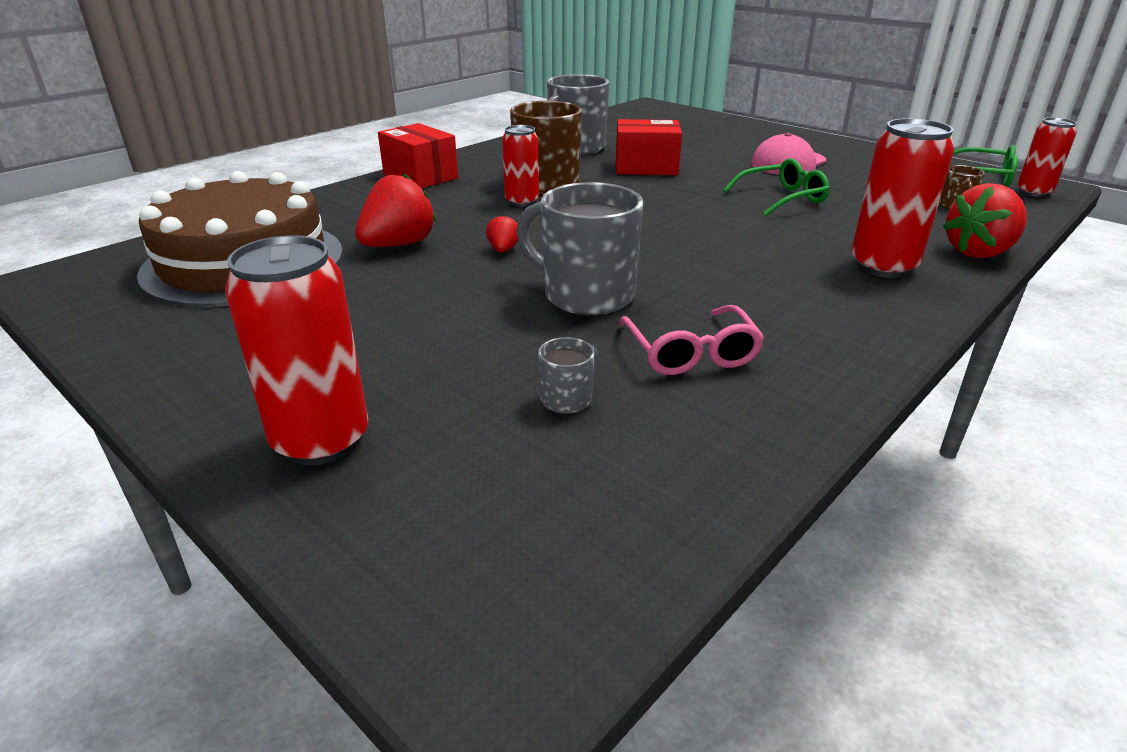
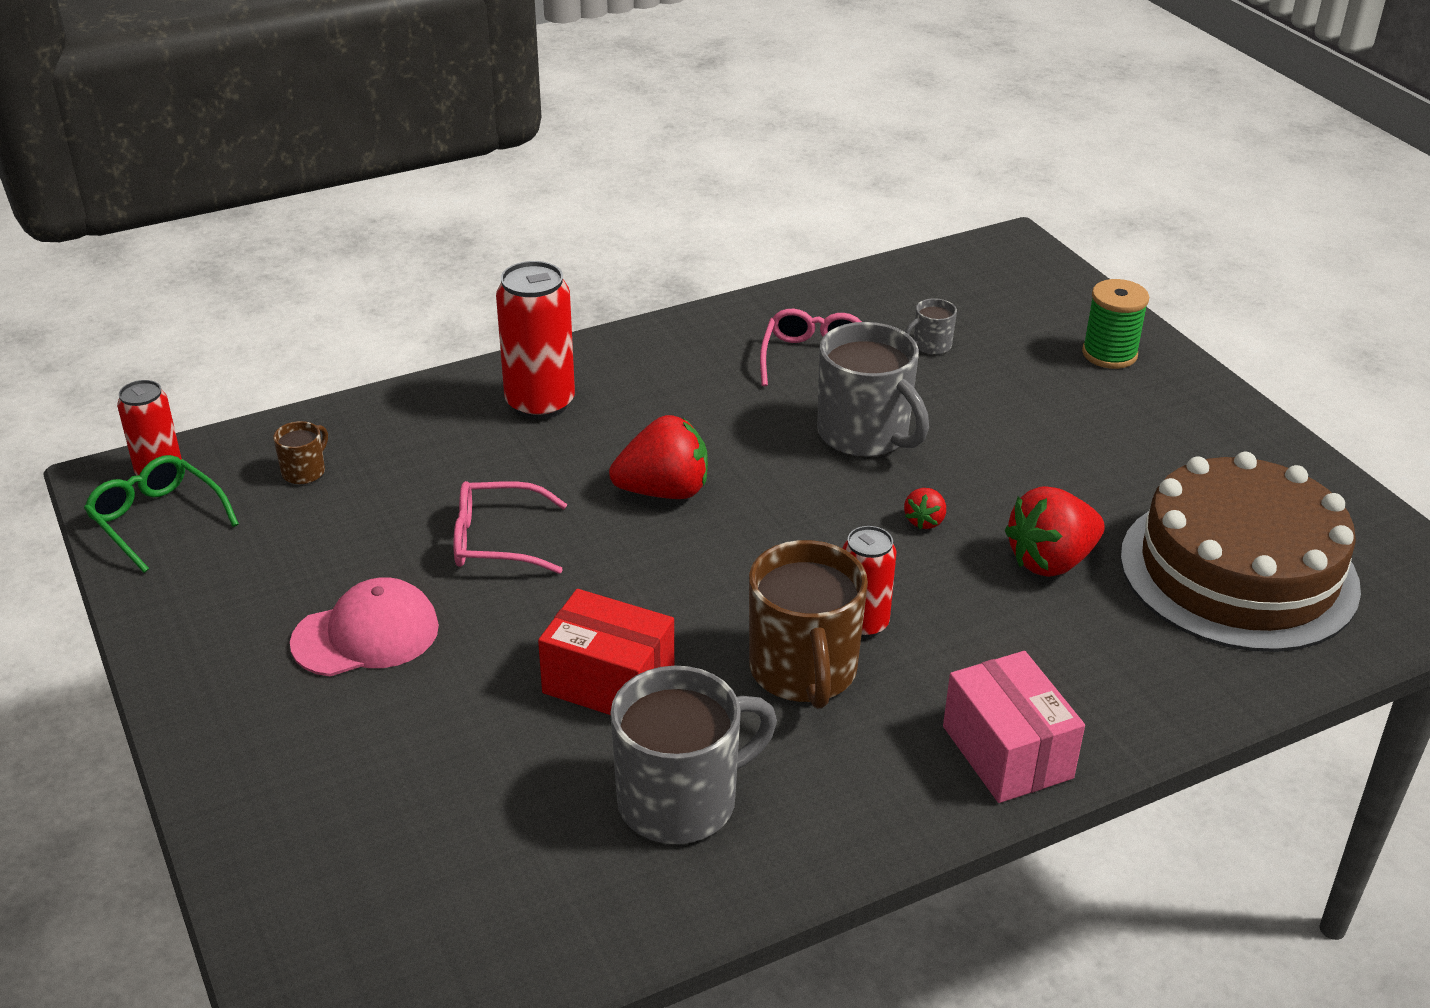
camera: 160 degrees left, 5 degrees up
(321, 440) = (1109, 354): red can -> green spool
(420, 176) = (1007, 752): red box -> pink box
(782, 198) = (496, 540): green glasses -> pink glasses
(979, 252) = (416, 398): red strawberry -> red strawberry (664, 491)

